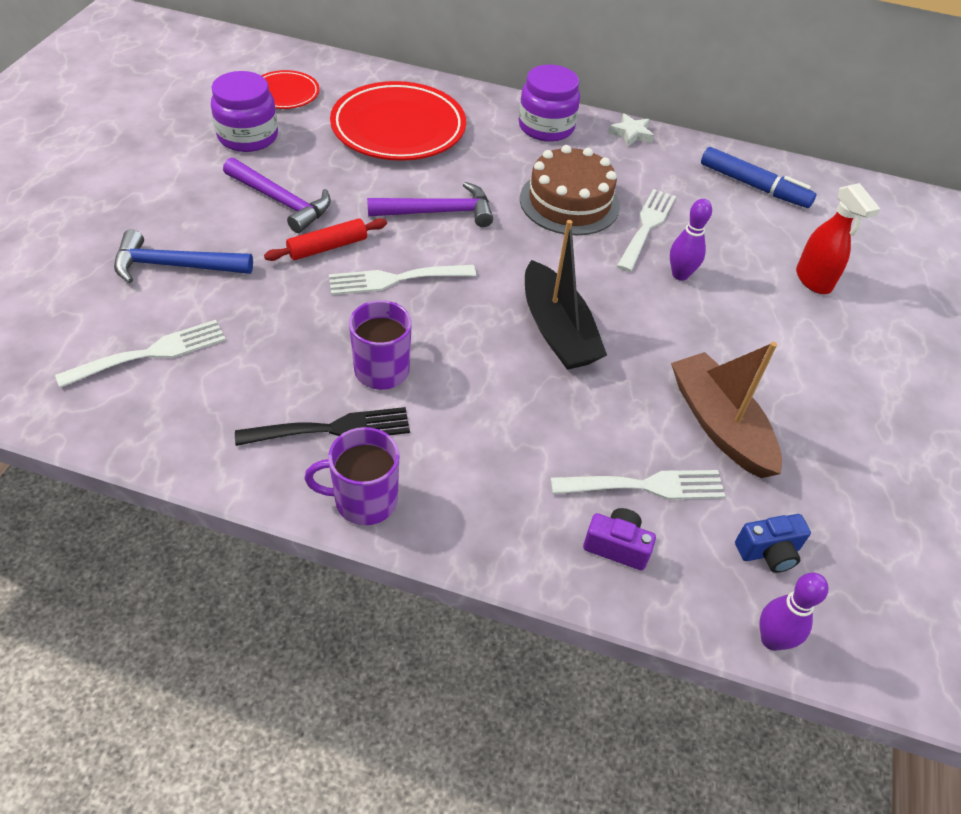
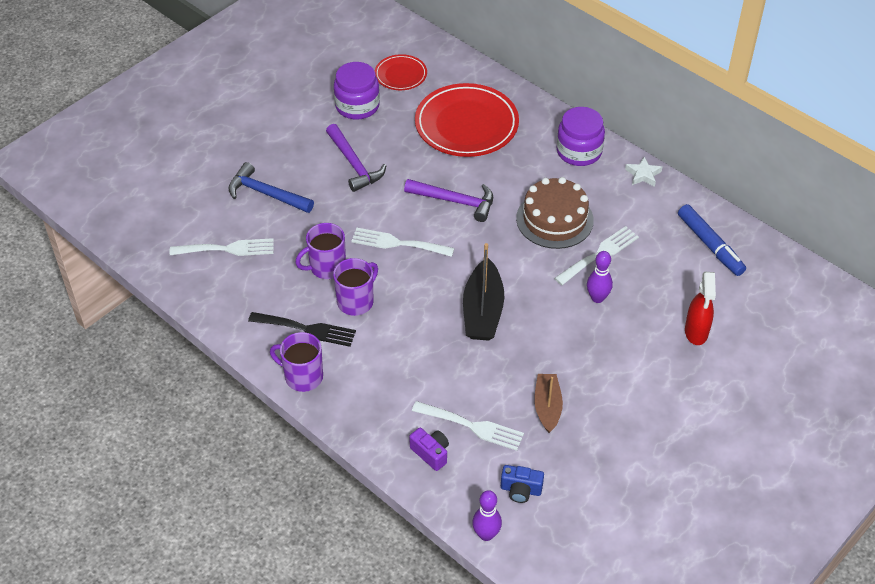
camera: 30 degrees right, 0 degrees up
(314, 336) = (326, 267): none -> purple mug
(327, 247) = (366, 207): red rolling pin -> none
(719, 425) = (547, 407): brown boat -> brown boat, size x0.65

